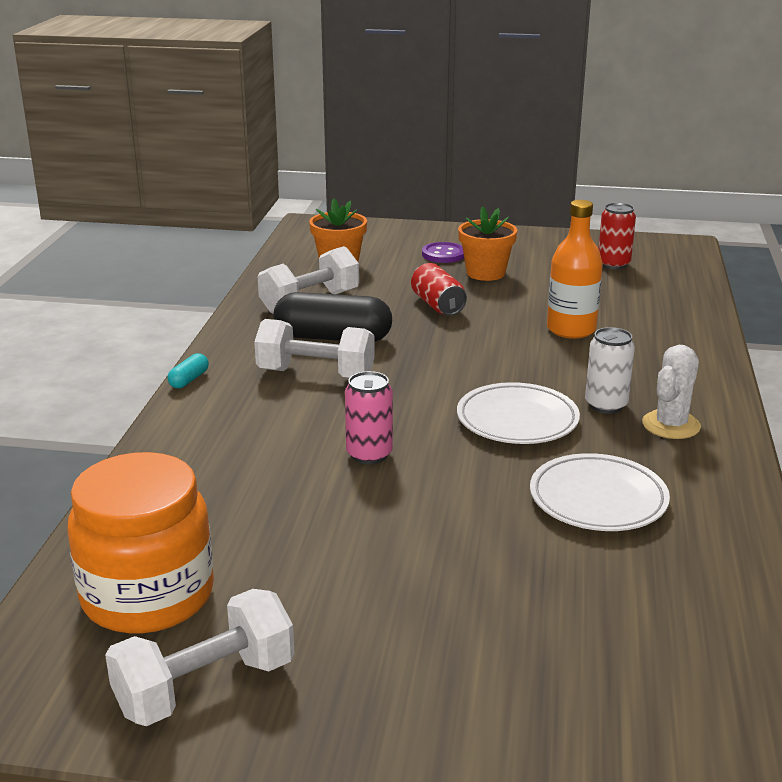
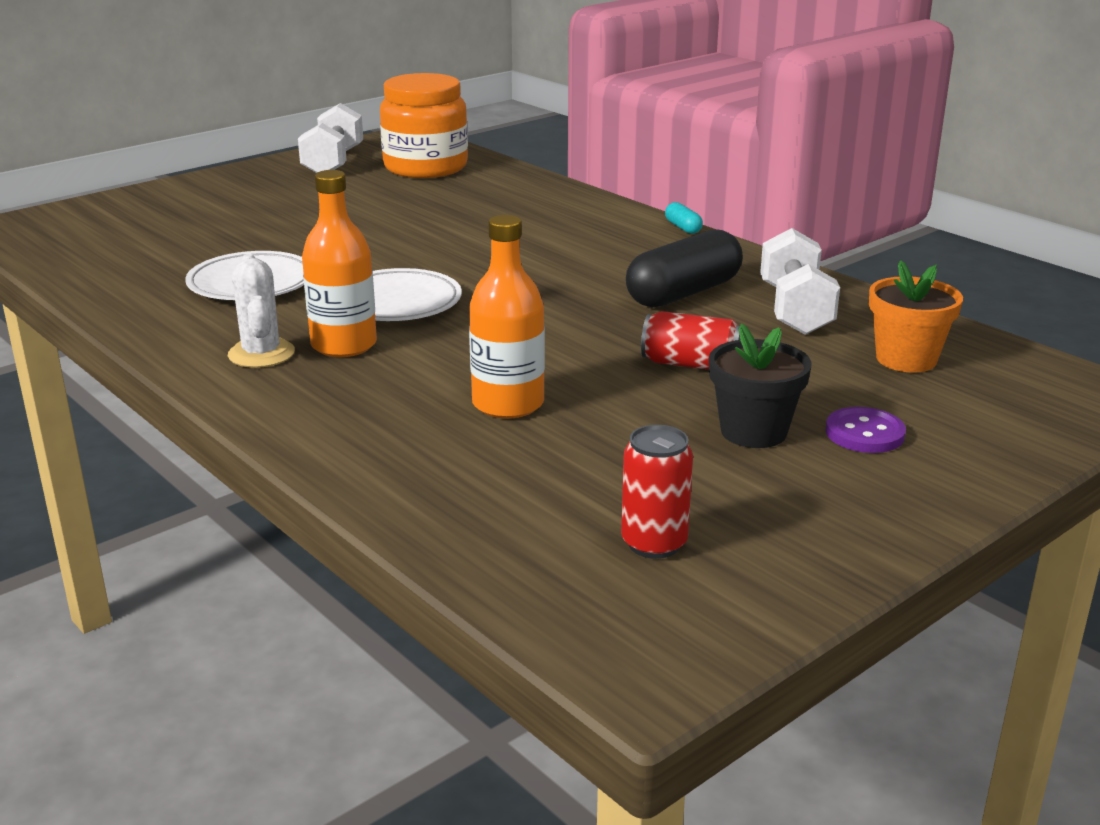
camera: 130 degrees right, 0 degrees up
(316, 374) = (616, 266): white dumbbell -> none
(369, 454) = (454, 244): pink can -> none
(485, 273) = (753, 432): orange flower pot -> black flower pot
(606, 405) = (344, 345): white can -> orange bottle

